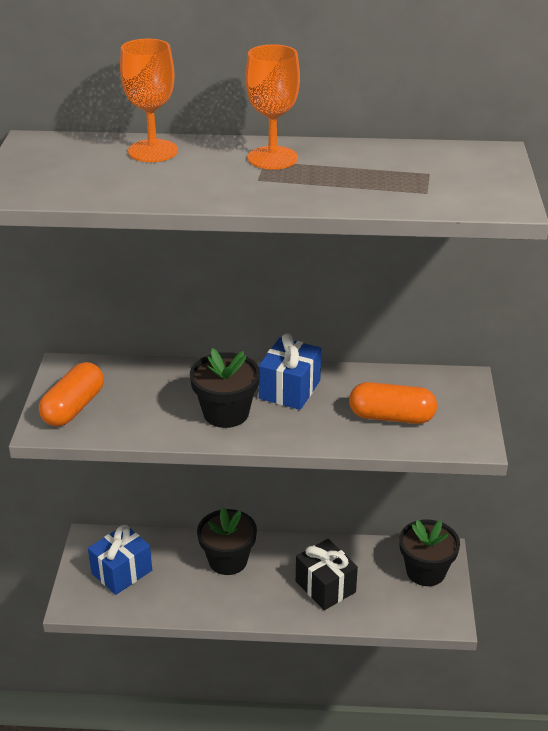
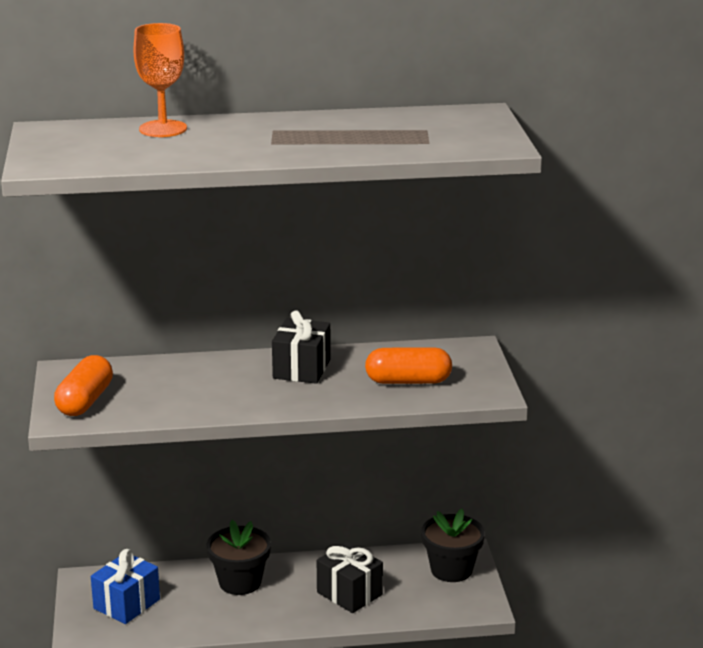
camera: 10 degrees left, 10 degrees down
(226, 413) = (243, 392): black flower pot -> none
(272, 158) = (279, 127): orange goblet -> none
(289, 389) = (301, 369): blue gift -> black gift

